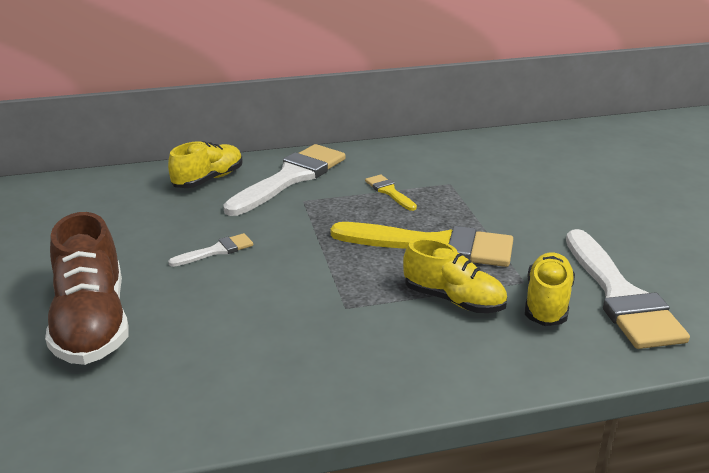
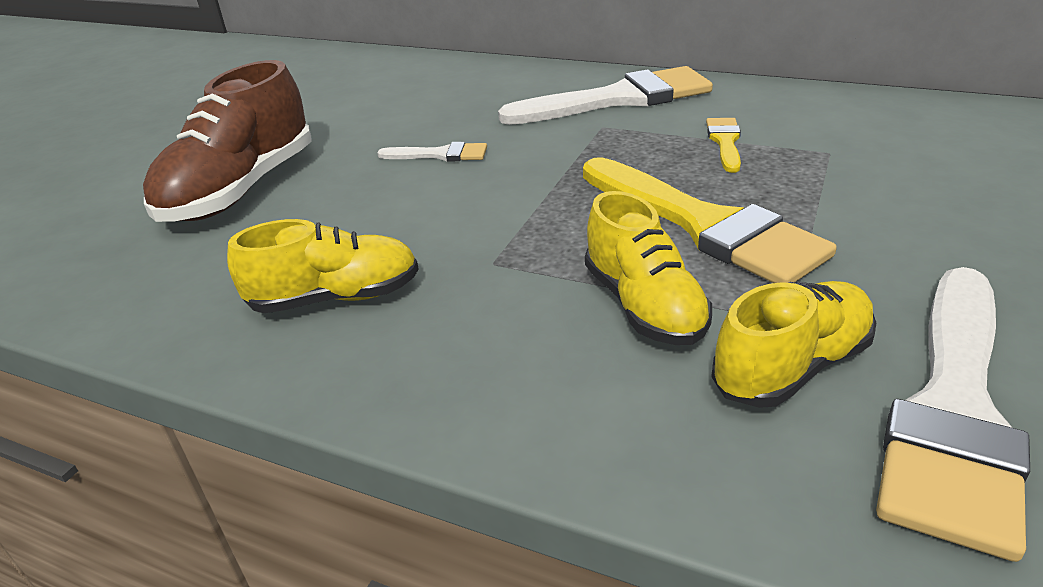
camera: 40 degrees right, 5 degrees up
(208, 179) = (527, 82): yellow shoe -> yellow shoe (335, 298)

